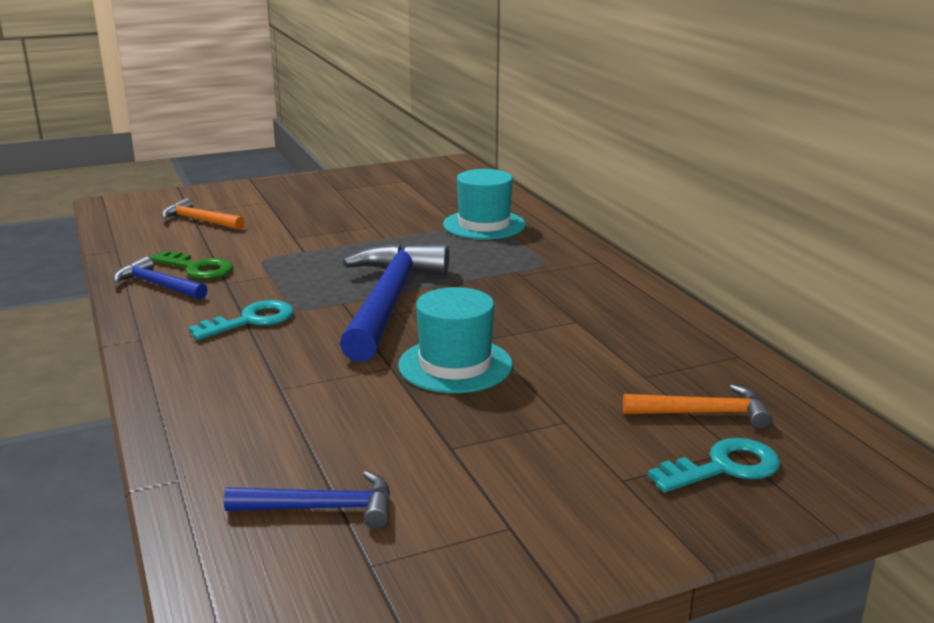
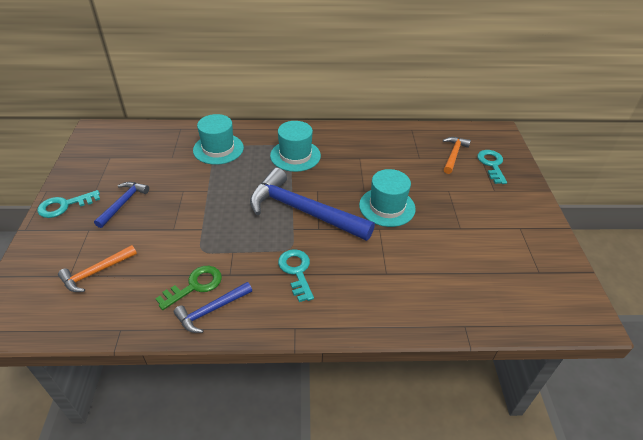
camera: 70 degrees left, 20 degrees up
(300, 184) = (64, 205): none -> turquoise key
(322, 508) = (498, 278): blue hammer -> blue hammer (123, 203)
(524, 273) = (295, 155): none -> turquoise hat

